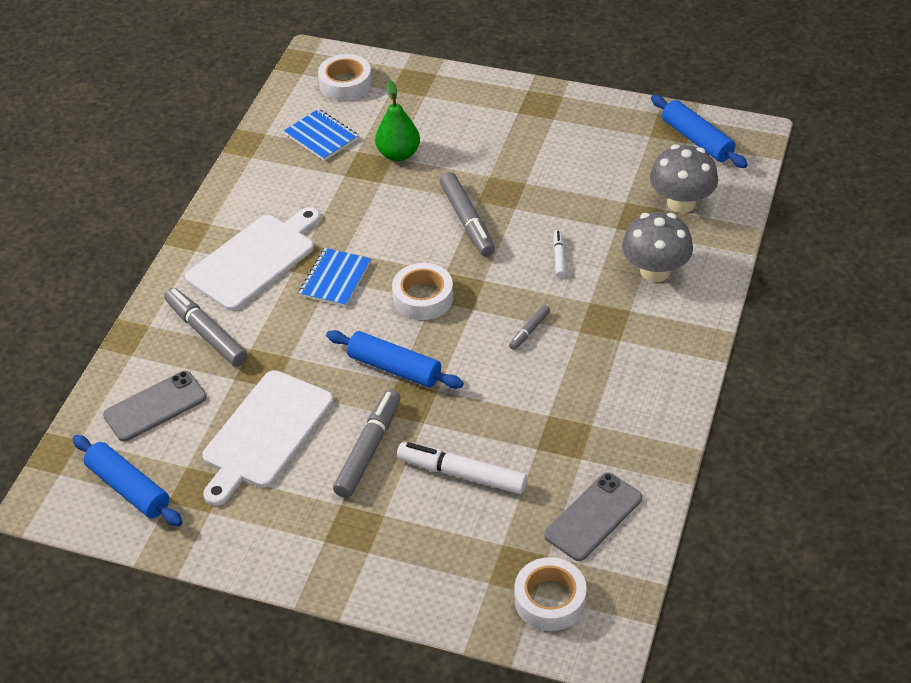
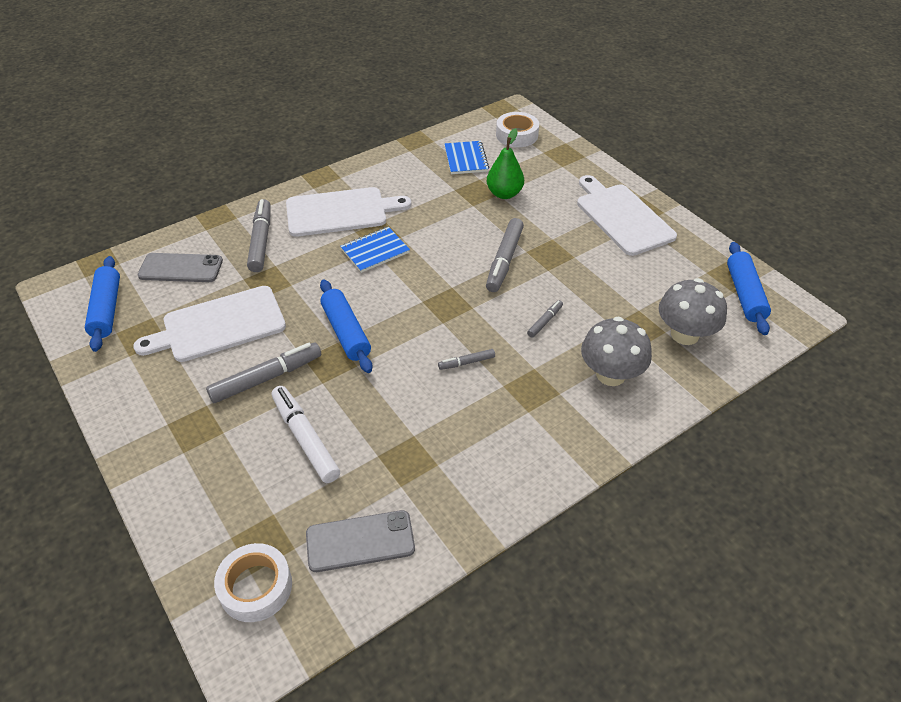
camera: 35 degrees right, 0 degrees up
(423, 297) = (418, 295): white tape -> none
(531, 120) = (622, 217): none -> white cutting board
(559, 257) = (545, 321): white marker -> grey marker

